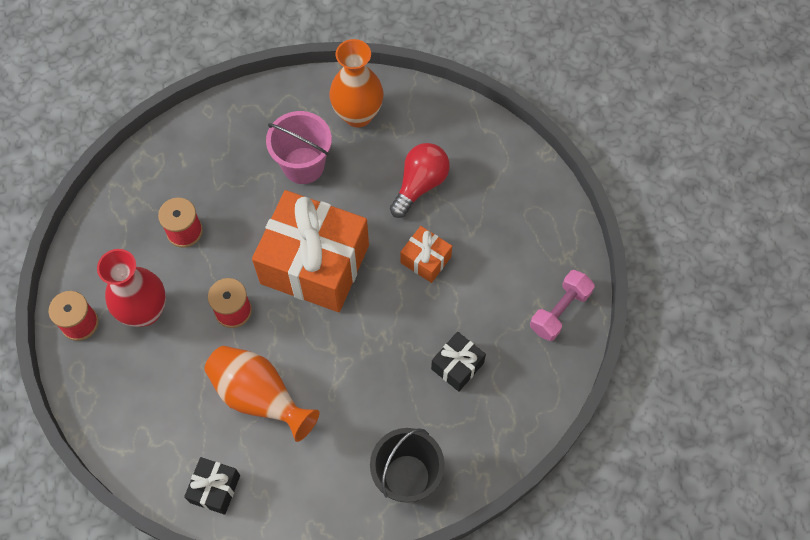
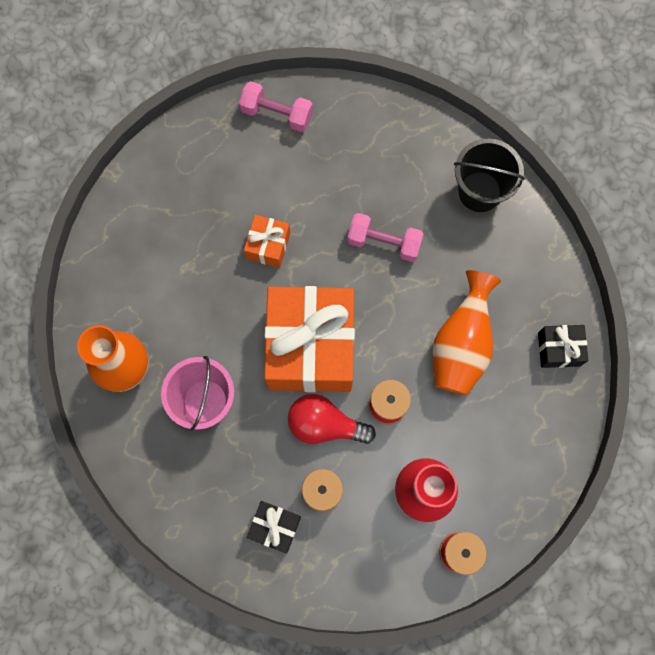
camera: 110 degrees left, 10 degrees up
(389, 363) = (384, 242): none -> pink dumbbell
(420, 185) = (188, 278): red light bulb -> red light bulb (325, 424)
(457, 366) = (363, 183): black gift -> black gift (275, 527)

